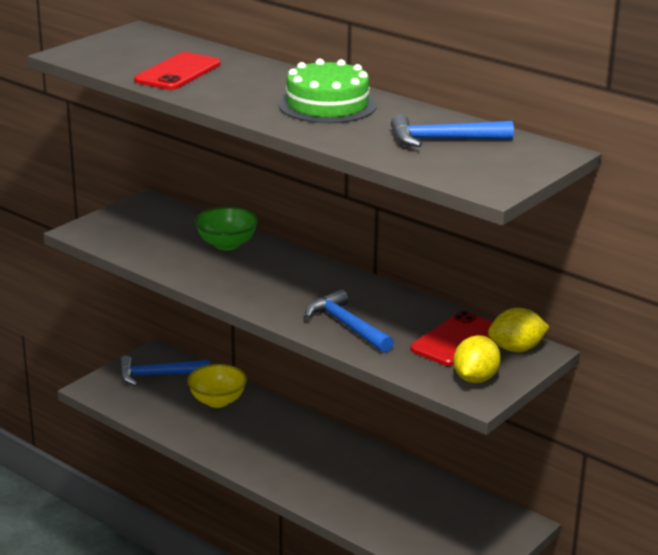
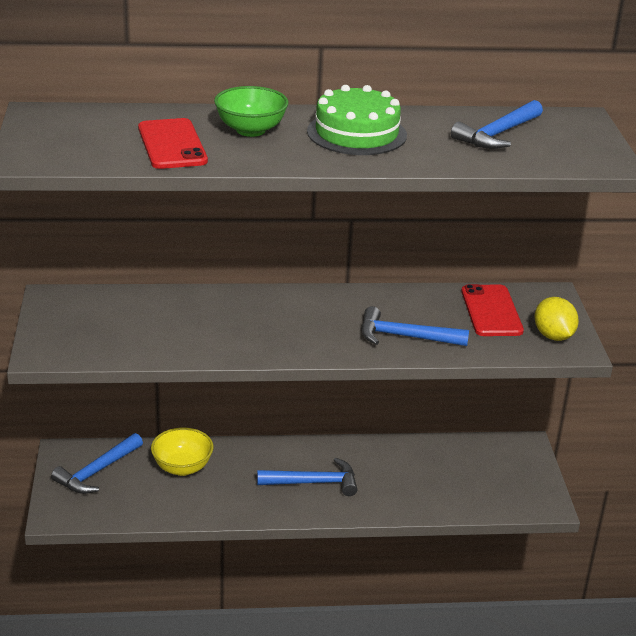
camera: 45 degrees left, 5 degrees up
(227, 245) = (194, 308): green bowl -> green bowl (250, 130)
(295, 458) = (313, 483): none -> blue hammer
(516, 349) = (537, 299): yellow lemon -> none

